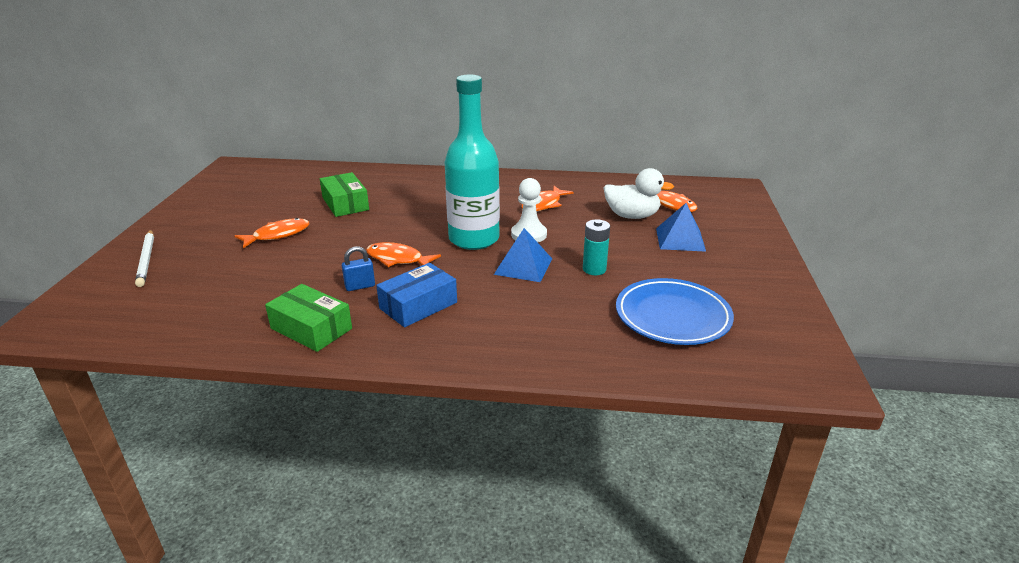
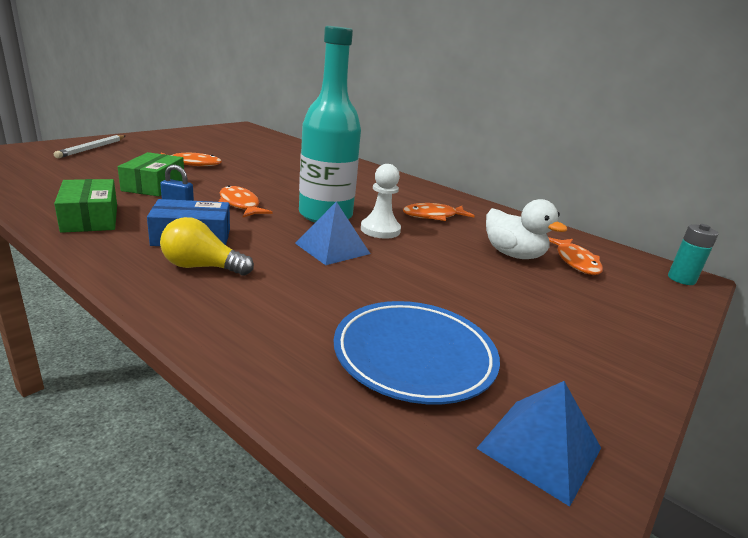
camera: 30 degrees right, 5 degrees down
(345, 204) = (272, 164): green box -> green box (154, 185)
(469, 324) = (202, 267): none -> yellow light bulb
(594, 269) = (397, 278): turquoise battery -> turquoise battery (681, 279)
(680, 239) = (541, 293): blue pyramid -> blue pyramid (540, 448)

